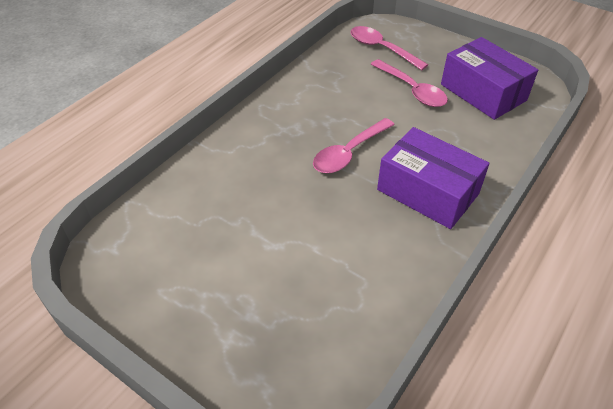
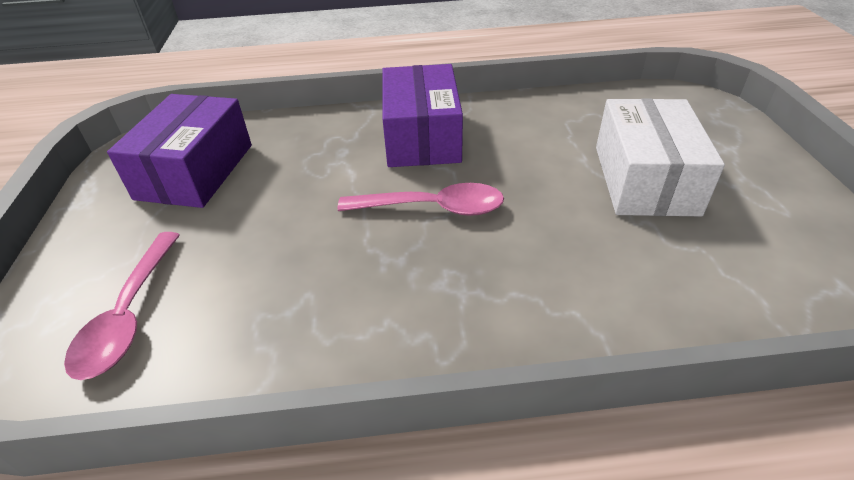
camera: 130 degrees left, 5 degrees down
(262, 256) = (645, 179): none -> white box
(412, 90) = (240, 224): pink spoon -> none

